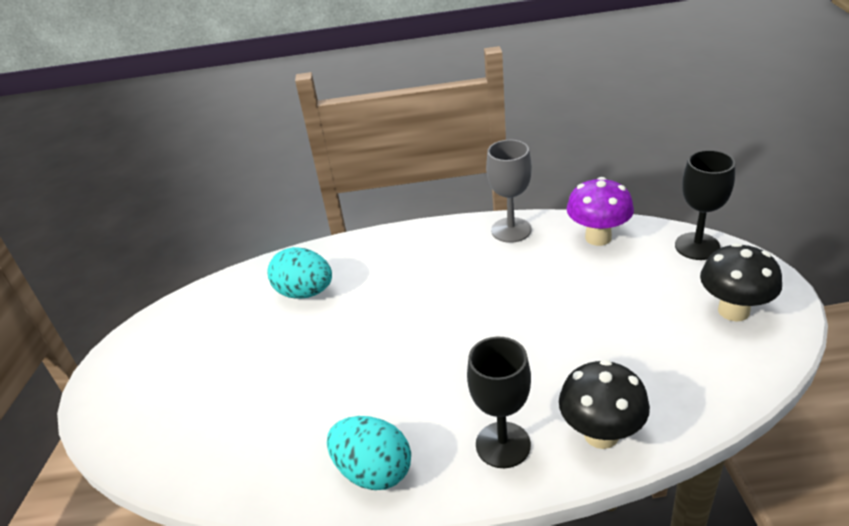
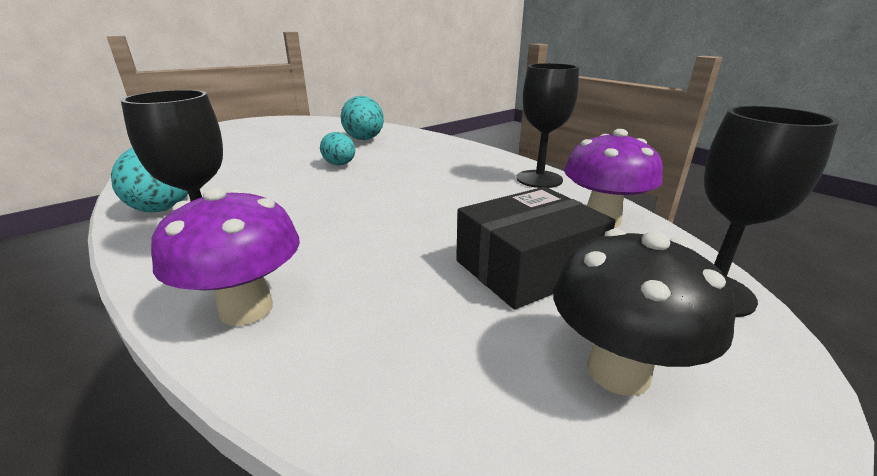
camera: 50 degrees right, 10 degrees down
(368, 330) = (340, 164): none -> turquoise egg
(511, 230) = (539, 179): grey goblet -> black goblet
(601, 434) = (246, 309): black mushroom -> purple mushroom
(632, 296) = (527, 267): none -> black box

